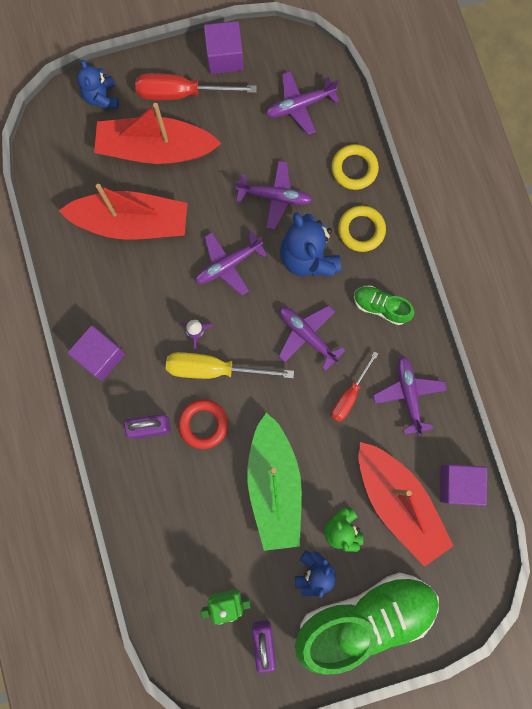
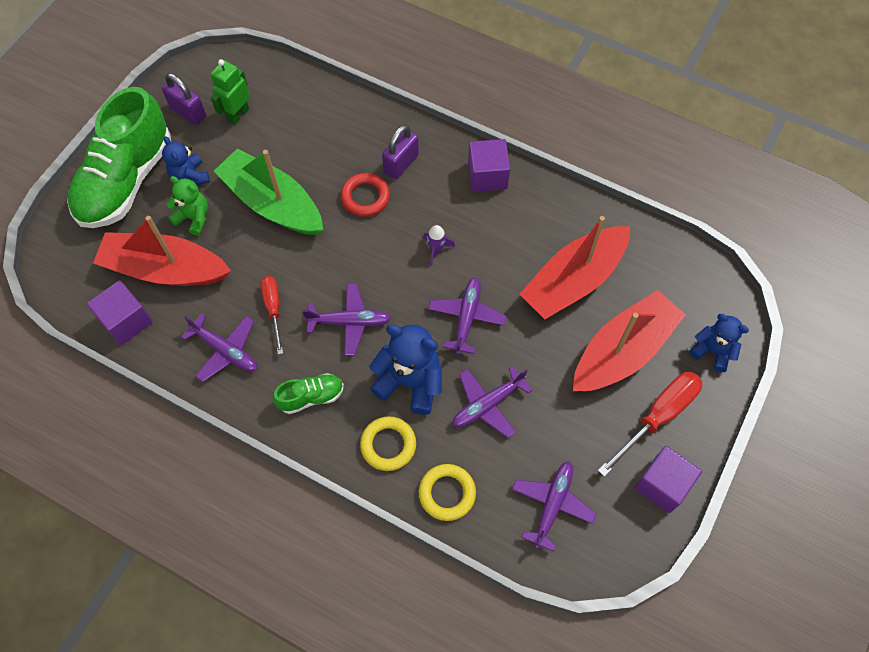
camera: 135 degrees right, 15 degrees down
(214, 369) = (396, 237): yellow screwdriver -> none

